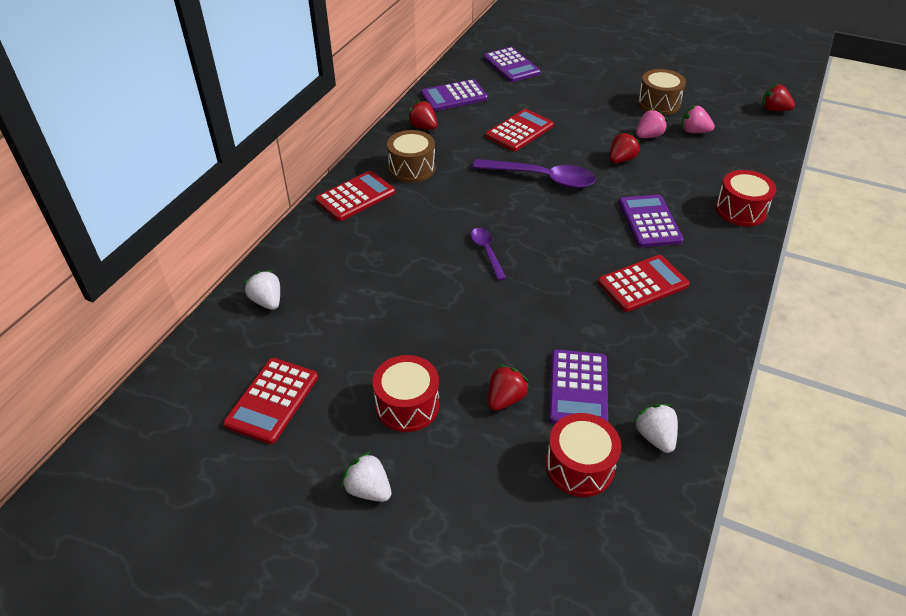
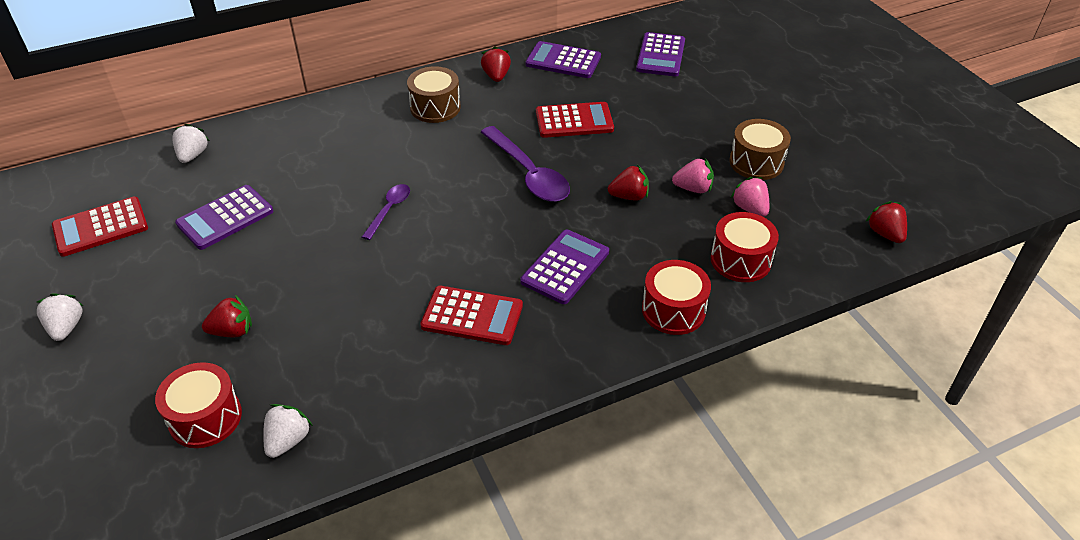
camera: 40 degrees right, 0 degrees up
(355, 196) = (360, 108): red calculator -> none
(407, 405) = (167, 288): red drum -> red drum (740, 260)
(578, 389) = (291, 362): purple calculator -> purple calculator (225, 218)

